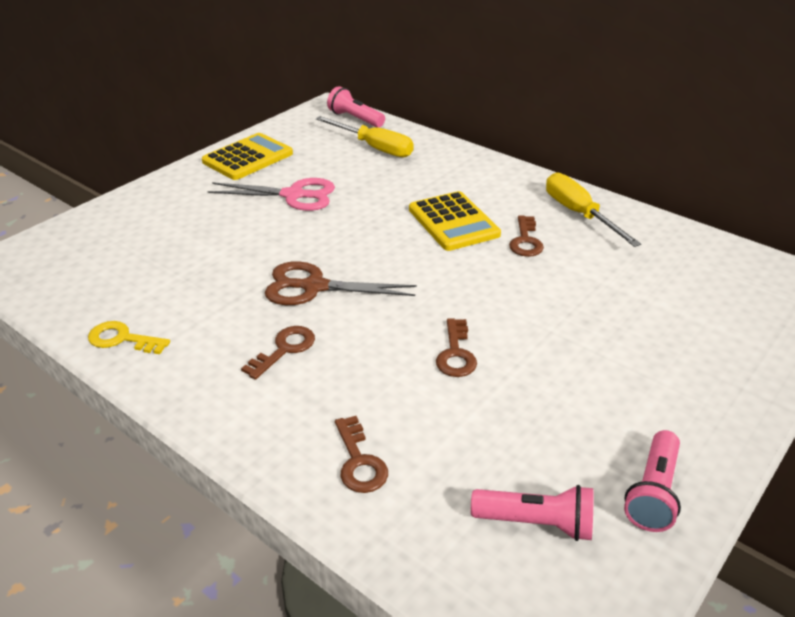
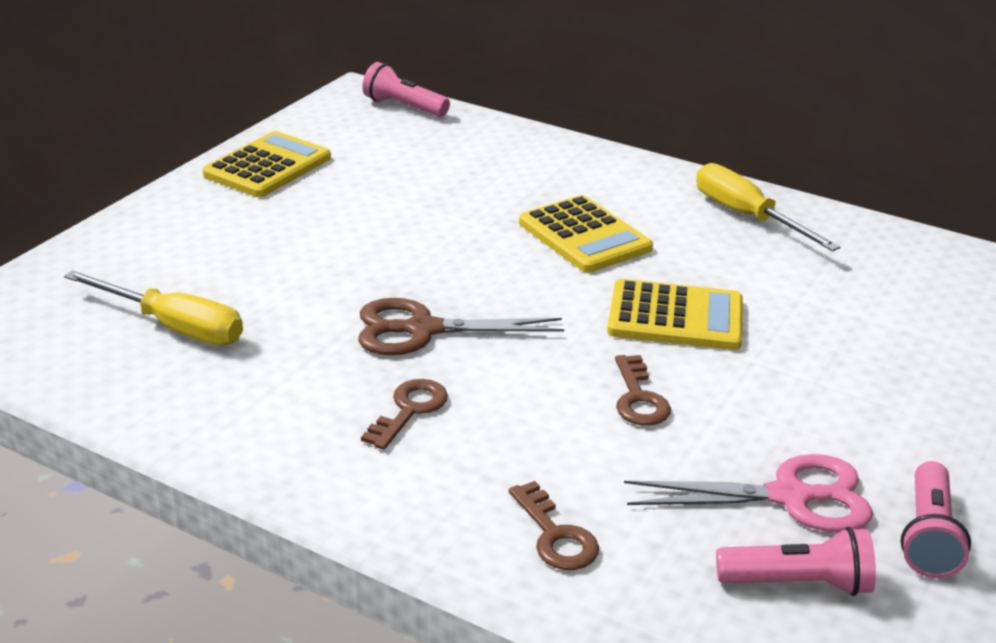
camera: 10 degrees left, 5 degrees down
(122, 339) = (178, 414): yellow key -> none
(294, 195) = (353, 213): pink scissors -> pink scissors (791, 497)
(374, 148) = (444, 144): yellow screwdriver -> yellow screwdriver (174, 327)
(502, 290) = (675, 317): none -> yellow calculator
(525, 240) = (687, 254): brown key -> none

